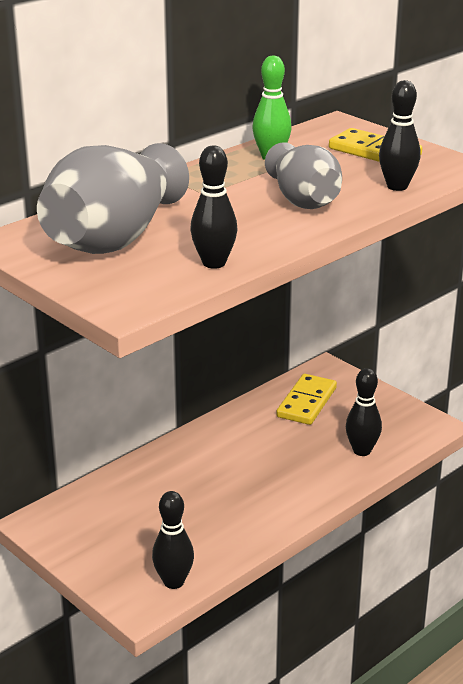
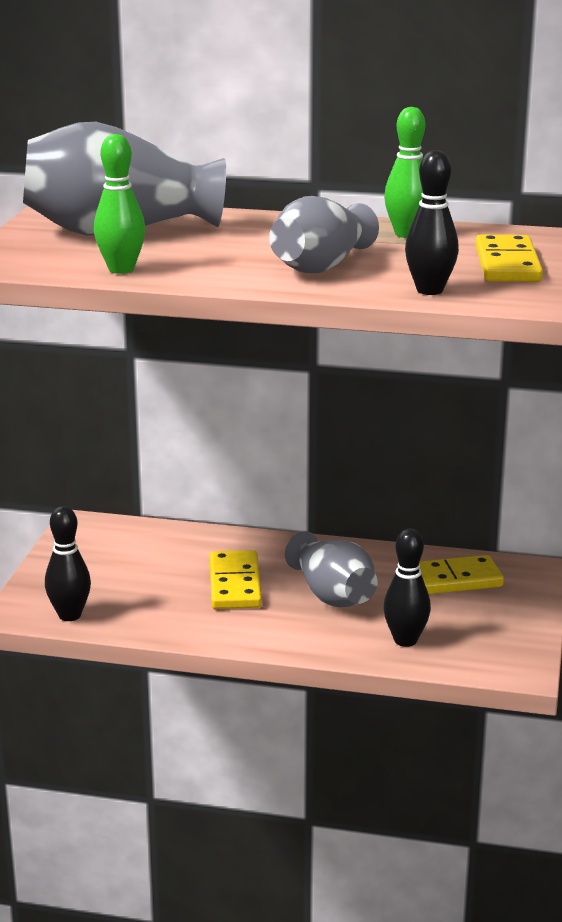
camera: 55 degrees right, 5 degrees down
(214, 263) = (121, 269): black bowling pin -> green bowling pin
(215, 487) = (234, 584): none -> yellow domino
(275, 454) = (332, 595): none -> grey vase

